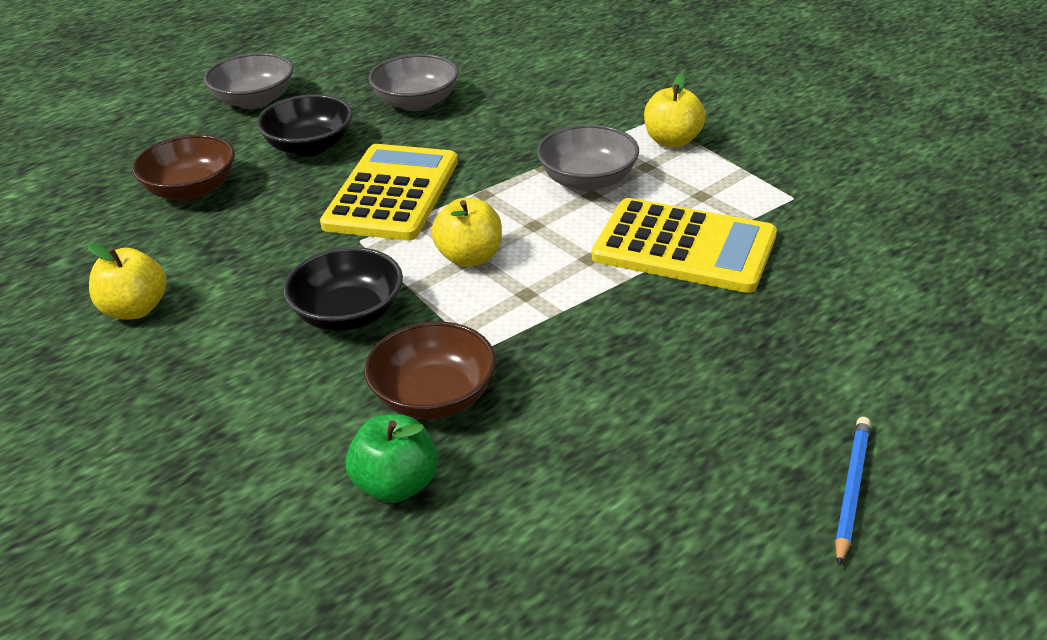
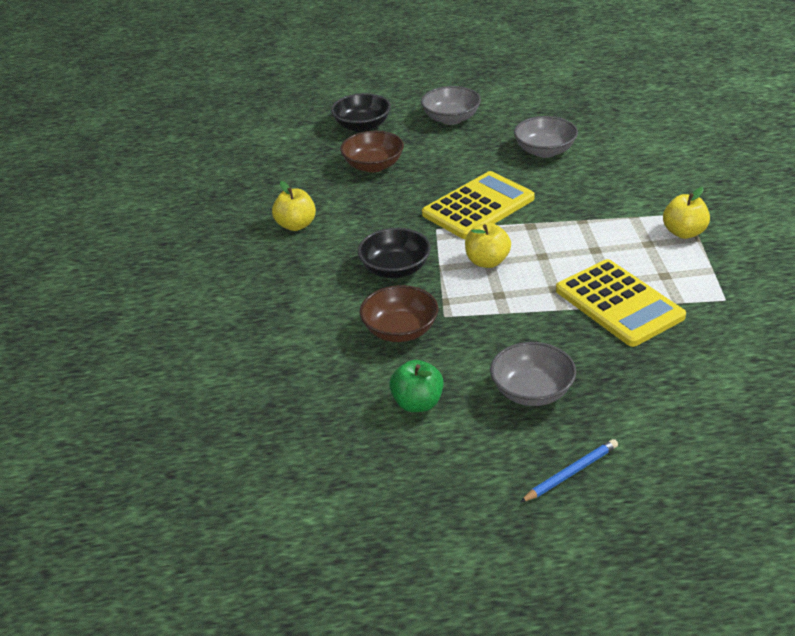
camera: 35 degrees right, 0 degrees up
(310, 146) = (457, 160): black bowl -> black bowl (362, 126)
(396, 485) = (345, 365): green apple -> green apple (417, 403)
(588, 180) = (602, 240): grey bowl -> grey bowl (532, 391)

